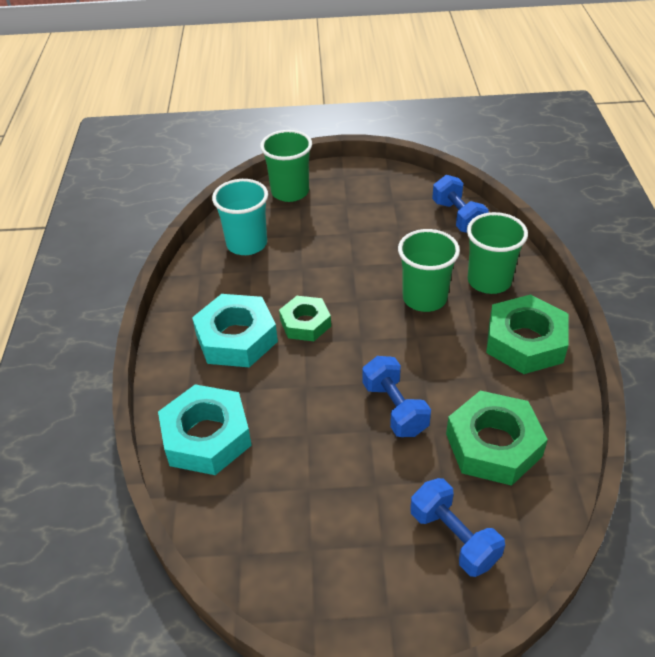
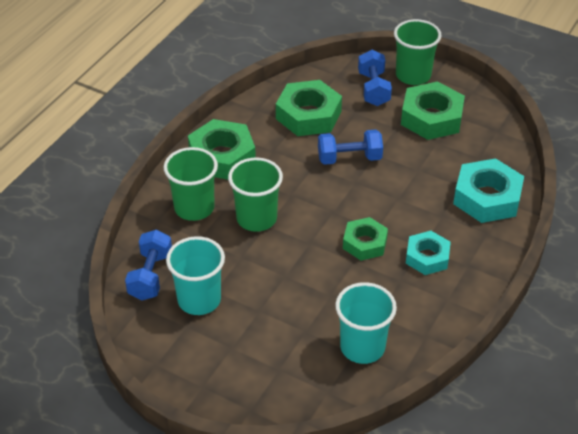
camera: 150 degrees left, 0 degrees up
(236, 338) = (427, 257): turquoise nut -> turquoise nut, size x0.63
(290, 192) = (274, 393): green cup -> green cup (413, 75)
(341, 528) = (431, 117): none -> green nut
(394, 408) = (349, 158): blue dumbbell -> blue dumbbell turned 75 degrees clockwise
(402, 219) = (199, 300): none -> turquoise cup

